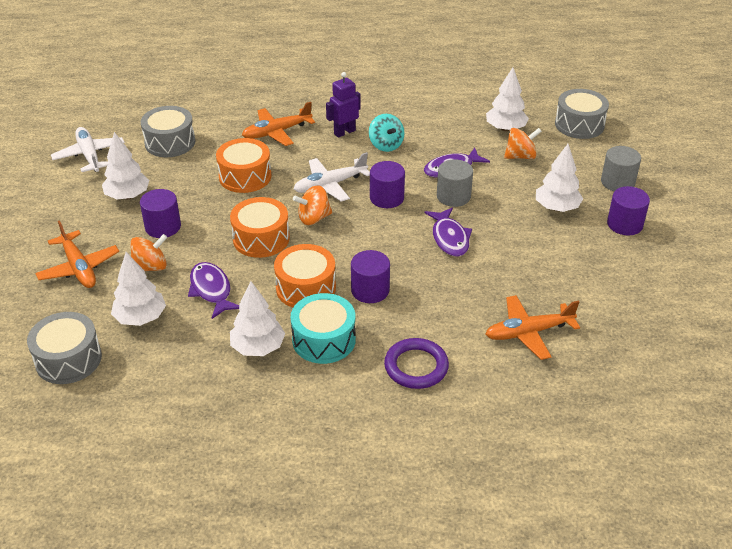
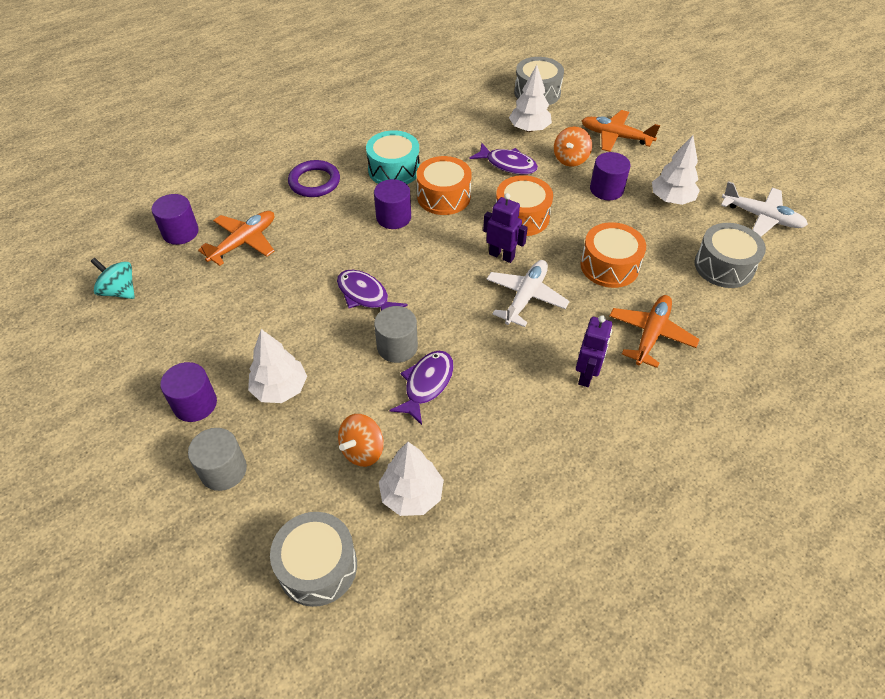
camera: 145 degrees right, 10 degrees up
(258, 347) = (432, 146): white tree -> none
(314, 218) = (501, 255): orange spinning top -> purple robot
(386, 145) = (525, 381): turquoise spinning top -> turquoise spinning top (120, 291)
(386, 198) = (459, 310): purple cylinder -> purple cylinder (180, 232)

